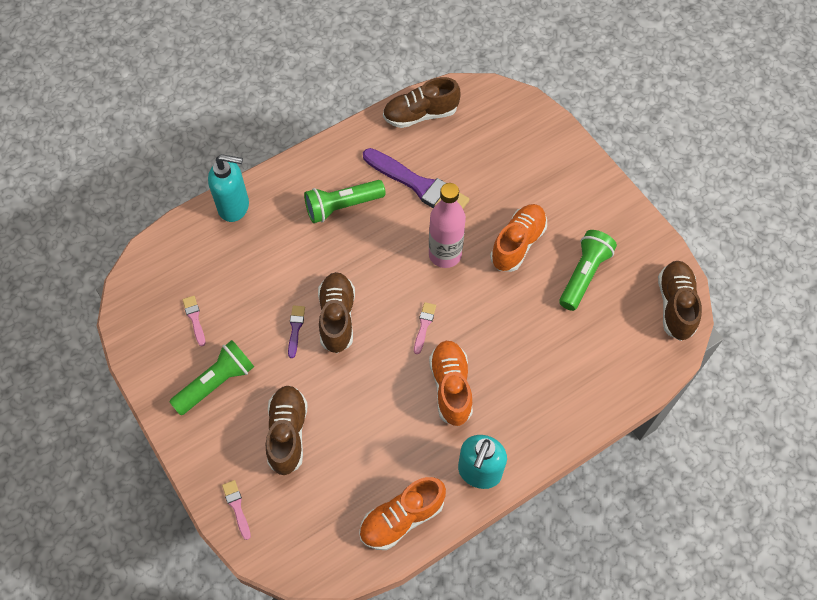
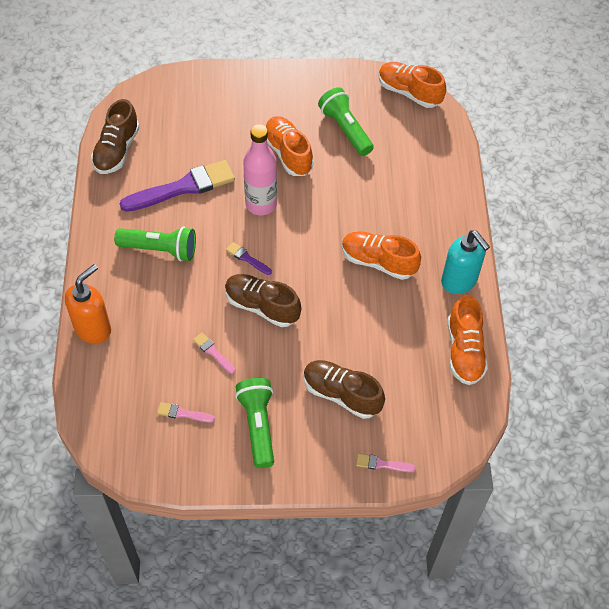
camera: 60 degrees left, 5 degrees down
(234, 206) = (93, 328): turquoise soap dispenser -> orange soap dispenser
(295, 329) = (250, 341): purple brush -> purple brush (247, 258)
(342, 206) = (160, 249): green flashlight -> green flashlight turned 90 degrees counterclockwise
(424, 325) = (313, 251): pink brush -> pink brush (213, 352)
(675, 305) = (409, 92): brown shoe -> orange shoe

